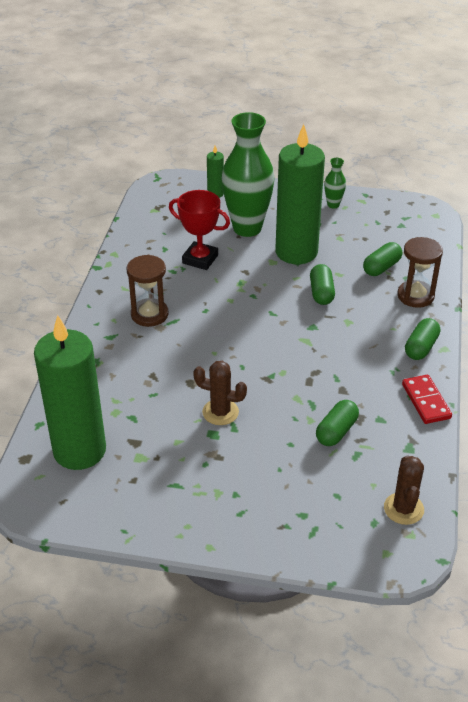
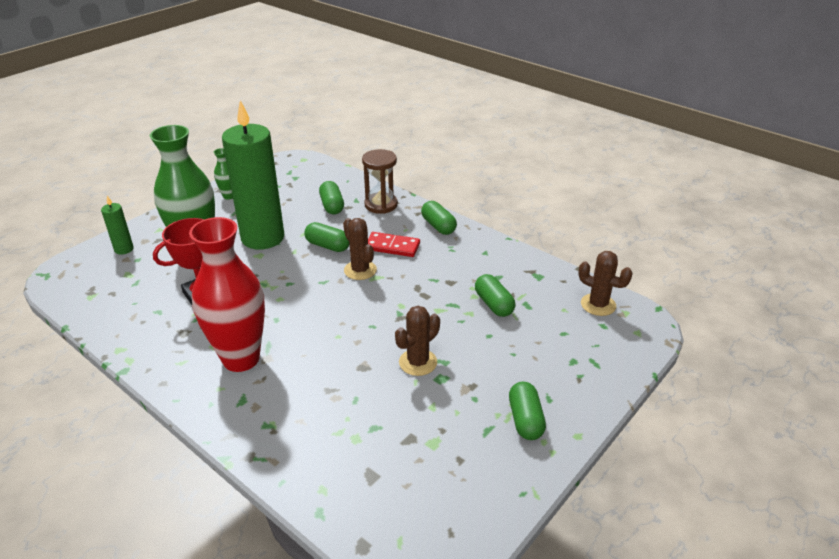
camera: 60 degrees left, 5 degrees down
(79, 450) = (388, 489): green candle -> none
(149, 314) = (241, 359): brown hourglass -> red vase
(203, 505) = (525, 420): none -> green capsule
(306, 327) = (360, 270): none -> brown cactus
(426, 401) = (496, 248): red domino -> red domino (392, 247)

